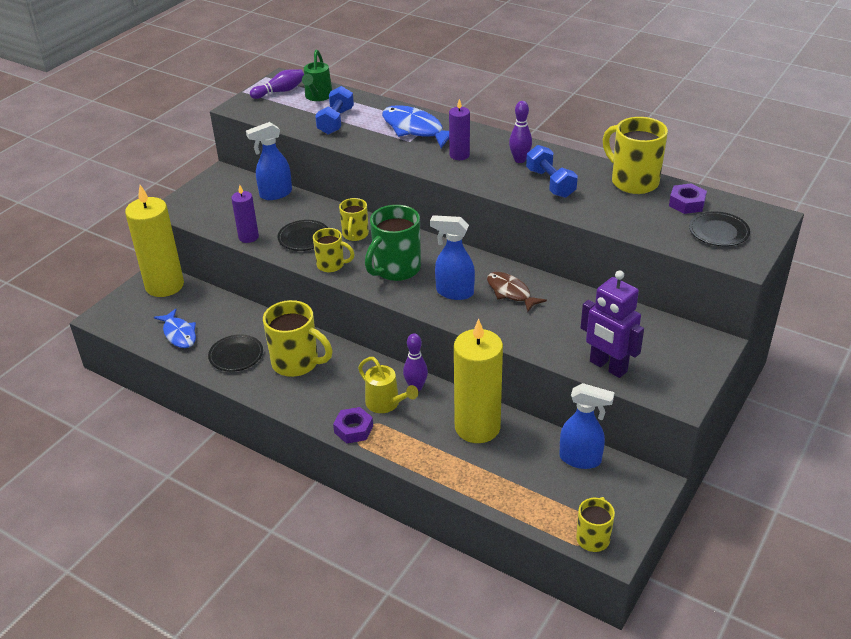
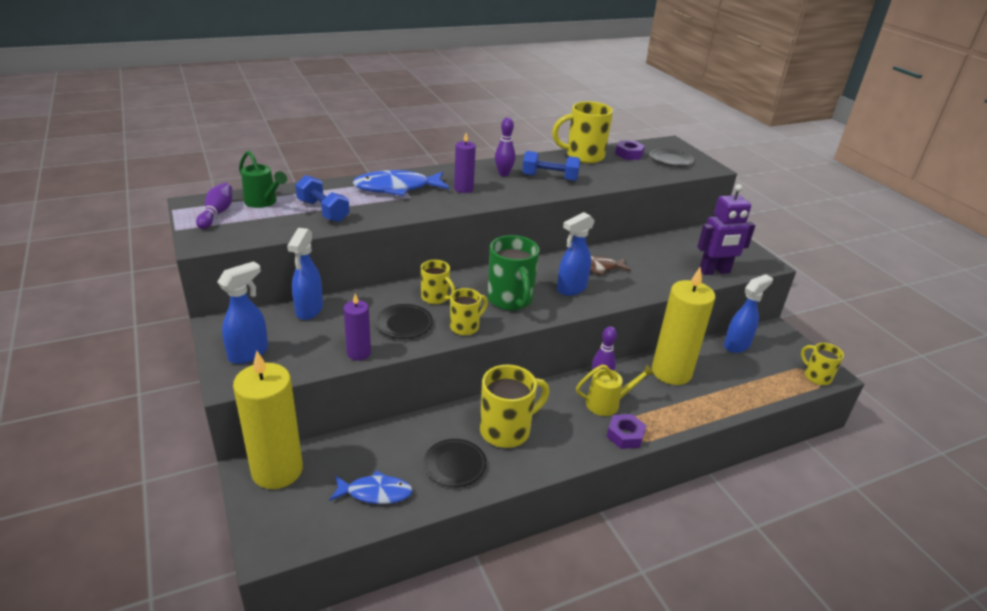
camera: 60 degrees left, 5 degrees down
(204, 199) = (249, 353): none -> blue spray bottle

